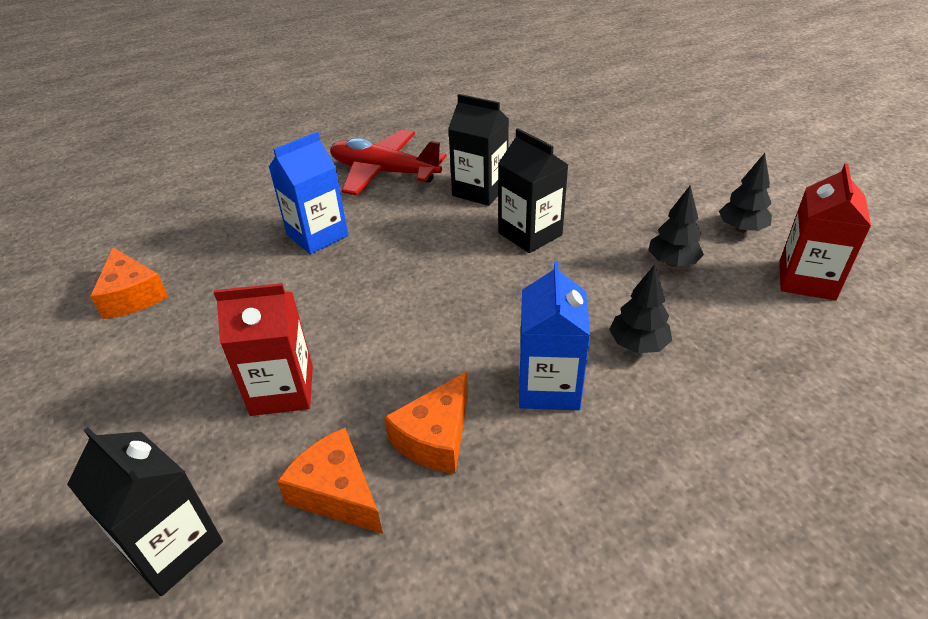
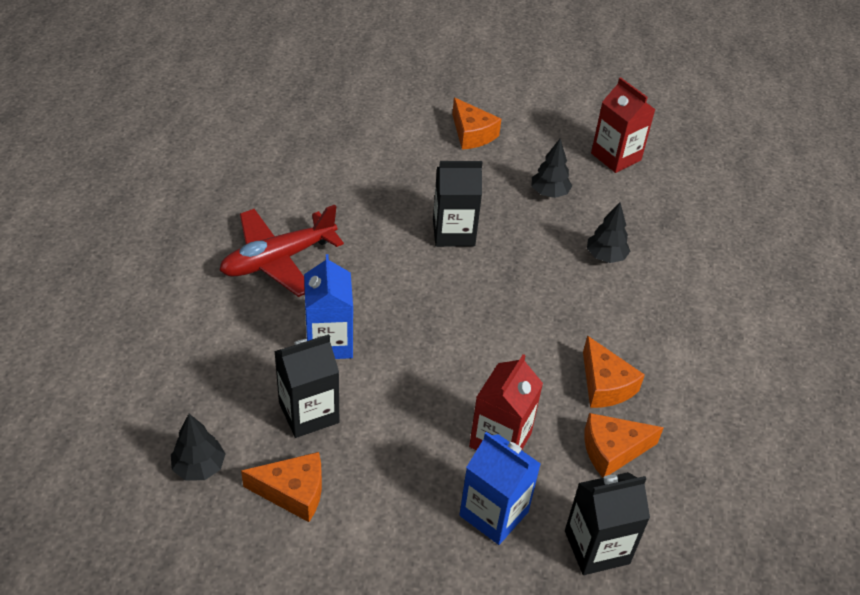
camera: 60 degrees left, 5 degrees up
(480, 190) = (370, 224): black carton -> black carton (309, 413)
(549, 386) = (606, 314): blue carton -> blue carton (494, 513)
(675, 184) = (472, 134): none -> orange cheese
(741, 229) = (547, 144): black tree -> black tree (199, 467)

